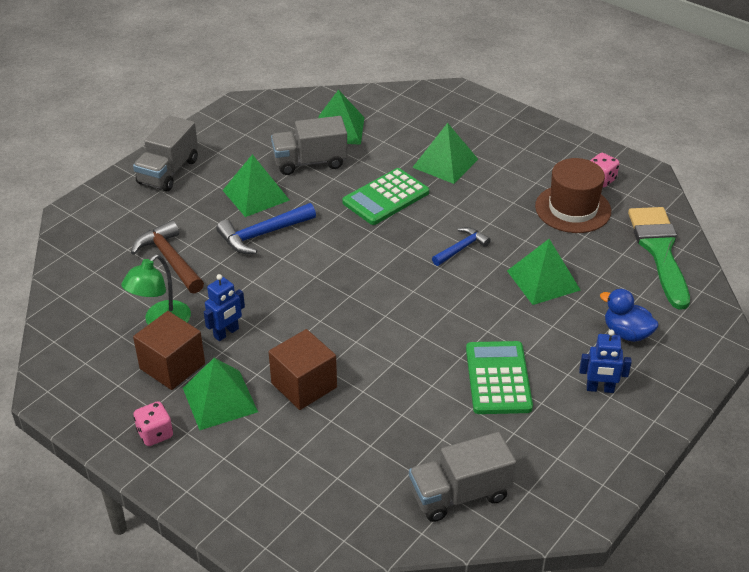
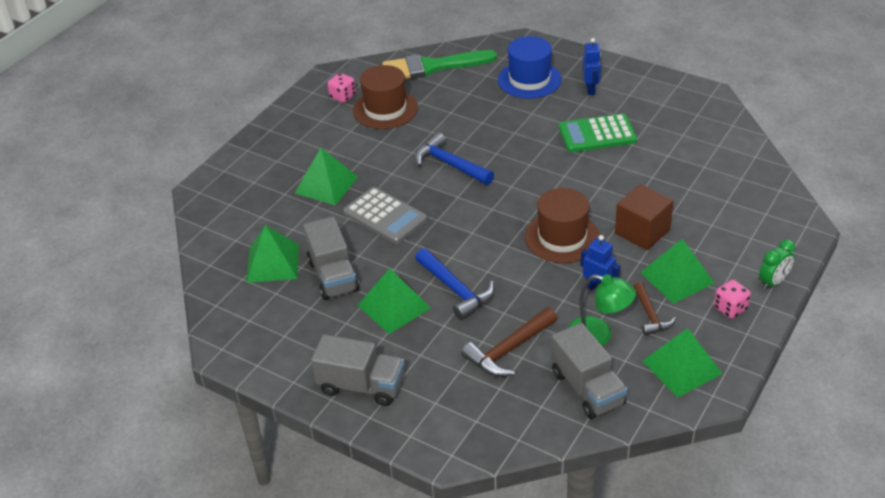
camera: 95 degrees left, 0 degrees up
(172, 366) = (650, 315): brown cube -> brown hammer
(180, 484) = (773, 282): none -> green clock
(314, 318) = (562, 237): none -> brown hat
(385, 197) = (385, 216): green calculator -> grey calculator
(459, 494) = (714, 143): grey truck -> grey truck (587, 388)
(461, 248) = (449, 164): blue hammer -> blue hammer, size x1.55
(543, 280) = (480, 119): green pyramid -> green pyramid (682, 367)
(626, 333) = (529, 80): blue duck -> blue hat

